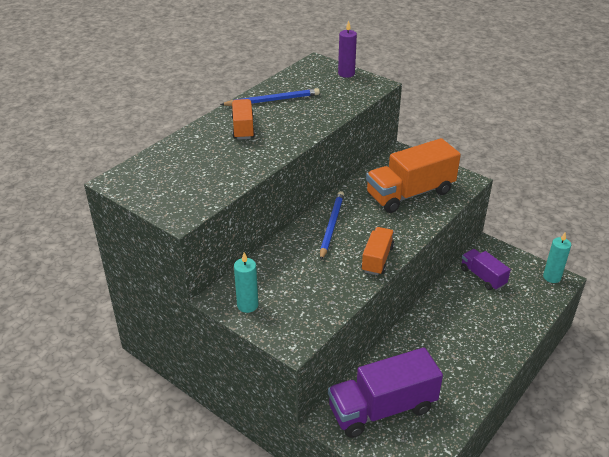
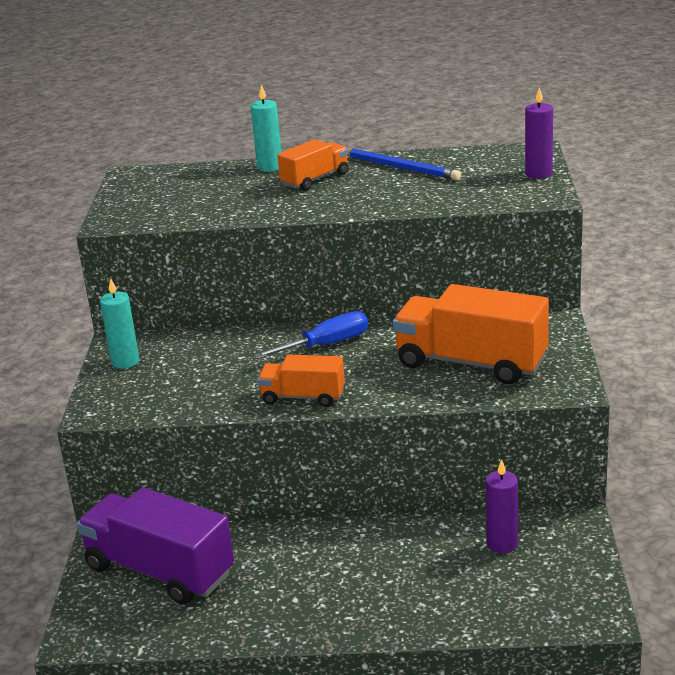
camera: 55 degrees right, 10 degrees down
(331, 226) = (326, 345): blue pencil -> blue screwdriver
(377, 259) = (303, 397): orange truck -> orange truck turned 150 degrees counterclockwise
(482, 277) = (502, 544): purple truck -> purple candle
(551, 277) = (592, 605): turquoise candle -> turquoise candle (270, 167)

